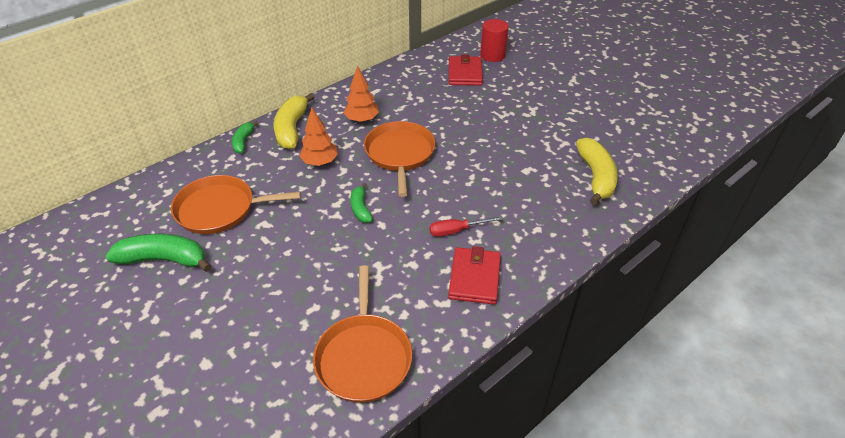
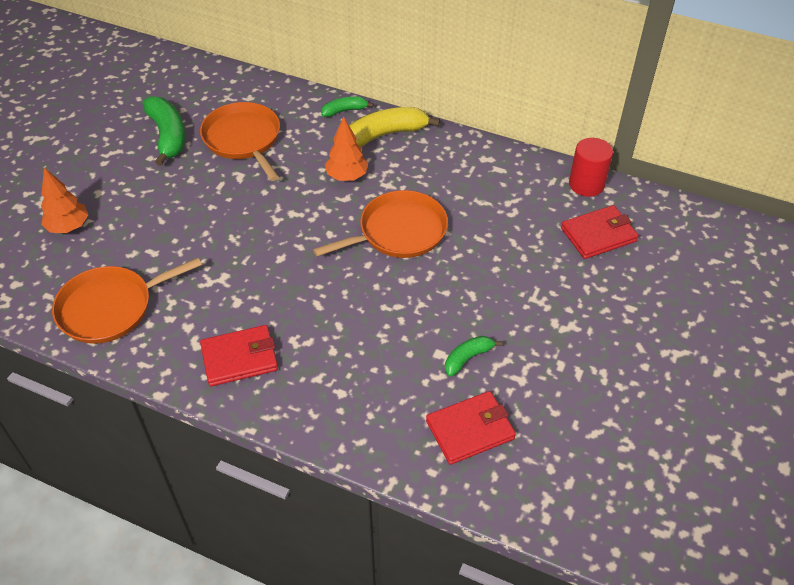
camera: 65 degrees right, 5 degrees up
(360, 208) = (295, 233): green banana -> green banana (467, 358)
(362, 120) = (437, 179): orange tree -> orange tree (68, 227)
(456, 231) = (301, 321): red screwdriver -> none
(492, 55) = (664, 249): red cylinder -> red cylinder (586, 184)
(596, 177) = (470, 430): yellow banana -> red wallet

